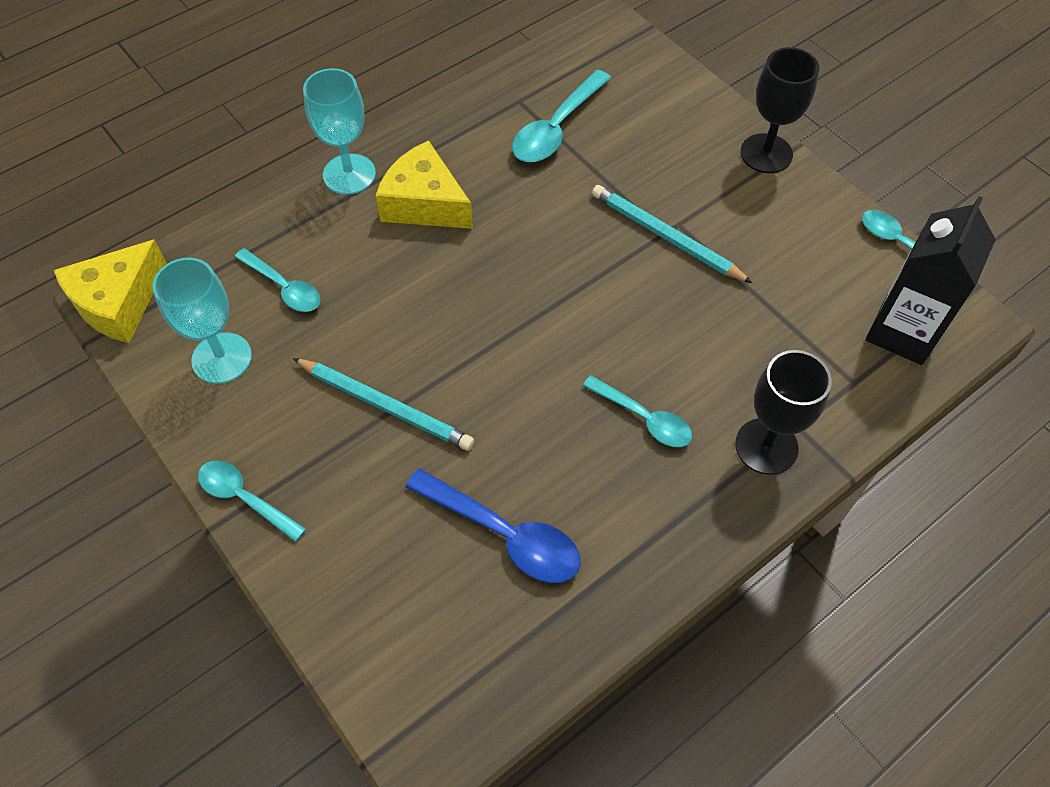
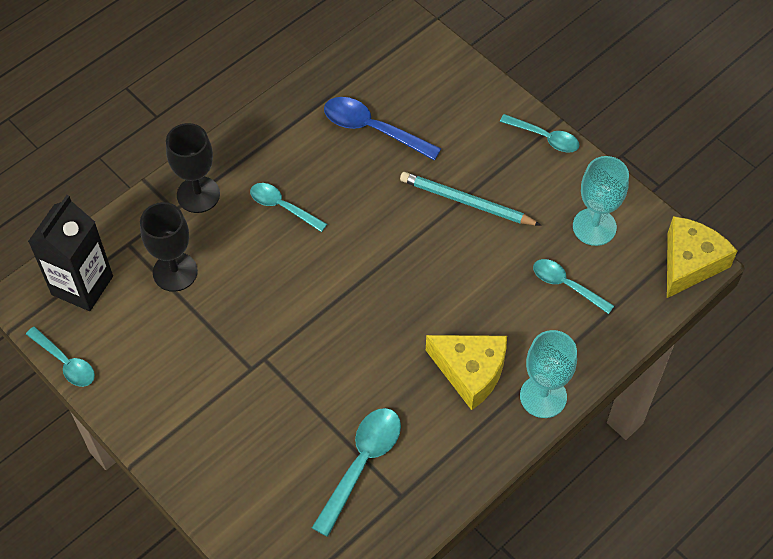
camera: 175 degrees right, 0 degrees up
(666, 237) = (262, 354): turquoise pencil -> none
(766, 153) = (166, 450): black goblet -> black goblet (175, 272)

